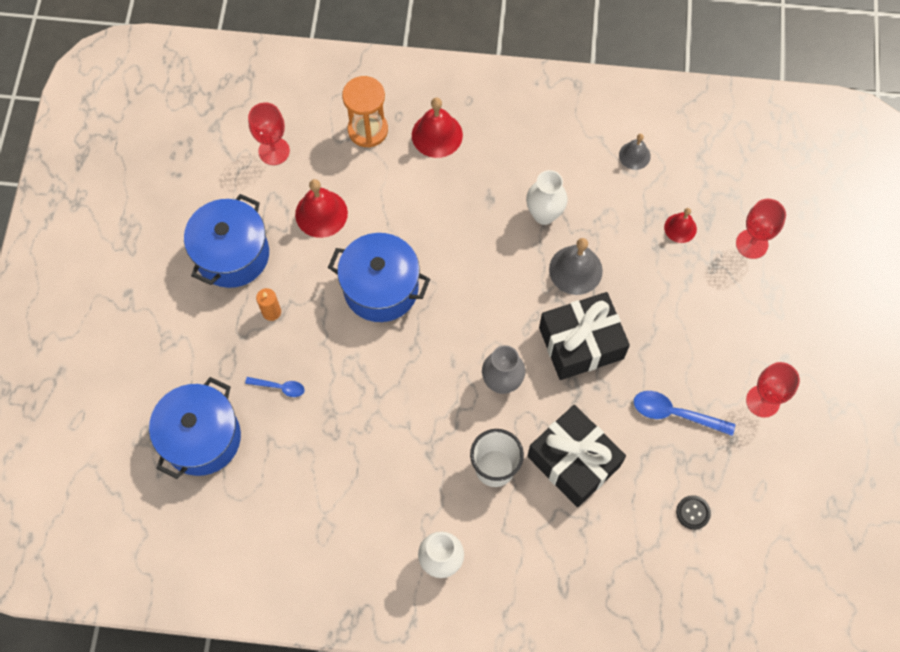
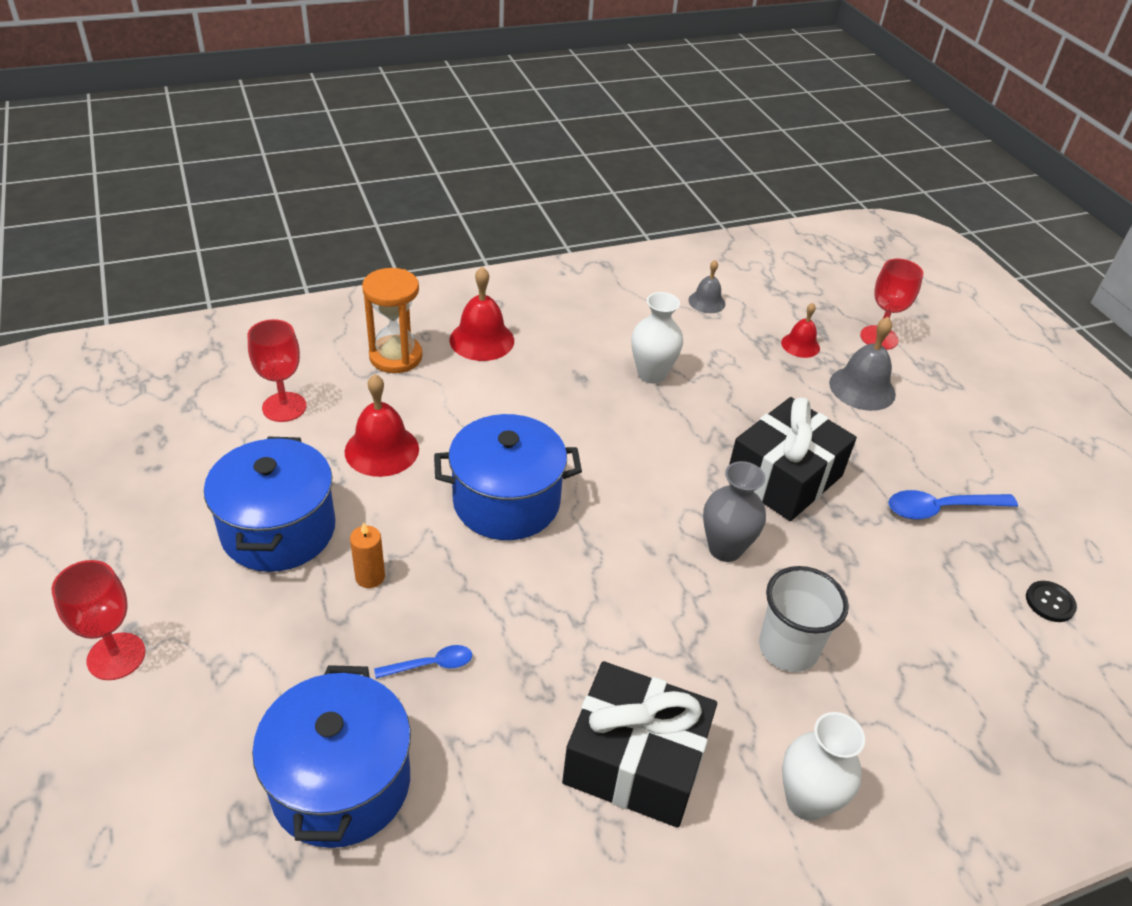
camera: 30 degrees left, 25 degrees down
(573, 461) = (874, 602): black gift -> black gift (635, 761)
(575, 270) = (723, 412): grey bell -> grey bell (862, 388)
(763, 401) = (1014, 464): red goblet -> red goblet (116, 656)

